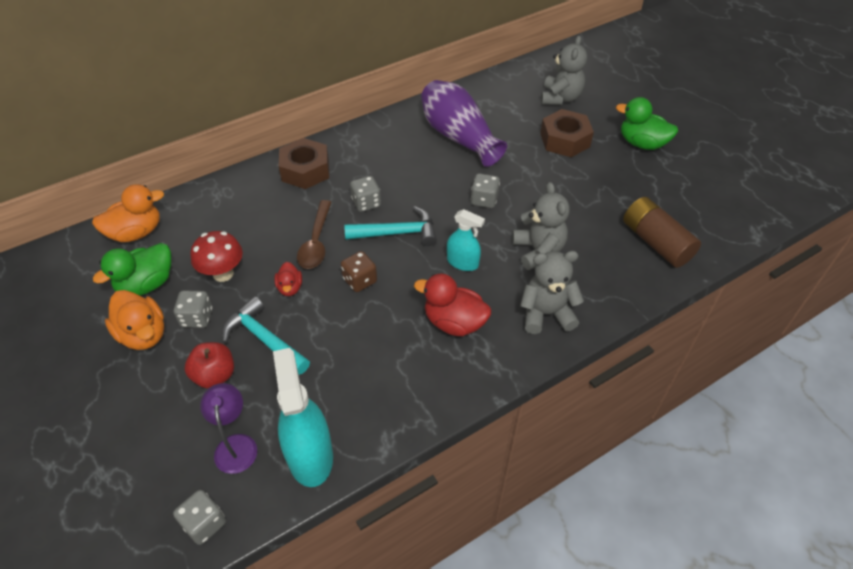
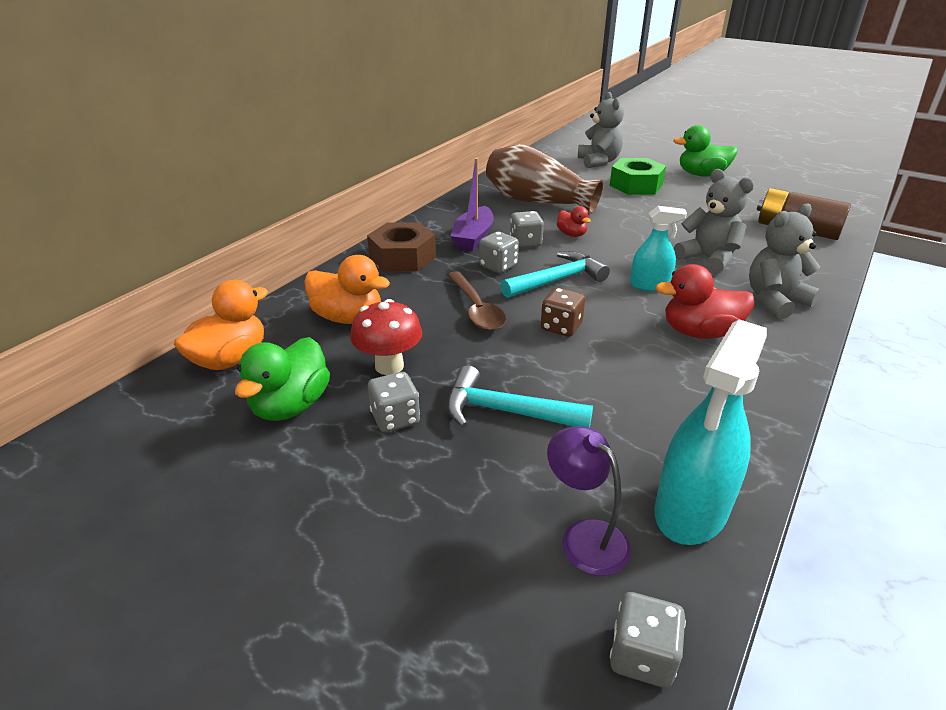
camera: 25 degrees left, 15 degrees down
(143, 334) = (333, 459): orange duck -> orange duck (348, 318)
(215, 375) = (478, 470): red apple -> none
(290, 288) = (487, 355): red duck -> red duck (571, 234)
(310, 455) = (691, 510): turquoise spray bottle -> turquoise spray bottle turned 105 degrees counterclockwise
(373, 165) = (473, 237): none -> purple boat
(458, 137) = (537, 202): purple vase -> brown vase
(484, 200) = (614, 237): grey dice -> grey dice (525, 243)
(565, 140) = (636, 185): brown nut -> green nut

